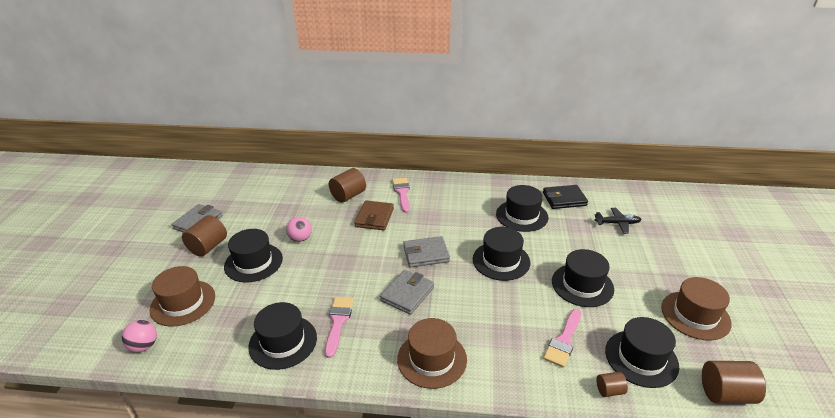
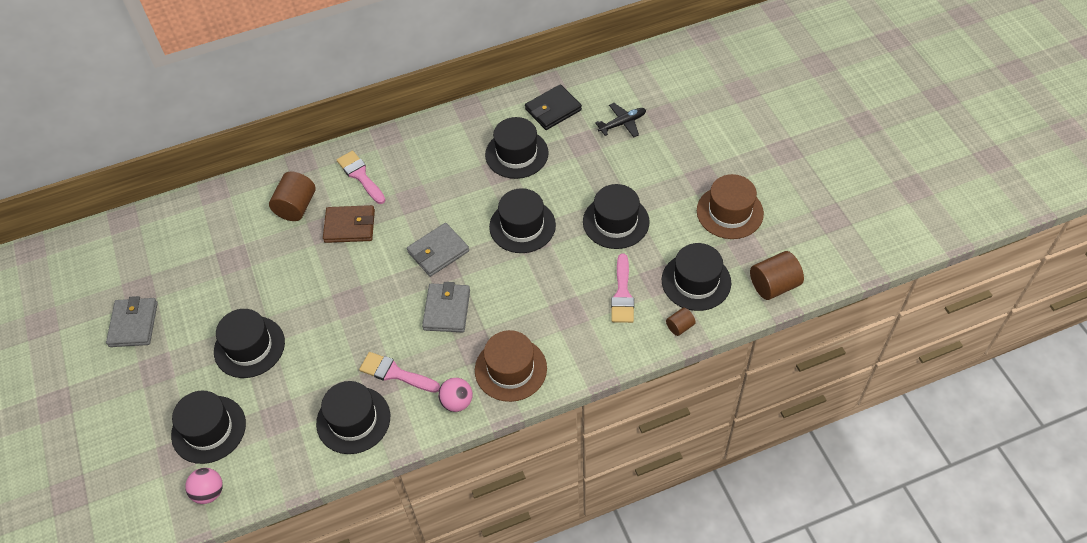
camera: 25 degrees left, 20 degrees up
(183, 303) = (208, 429): brown hat -> black hat
(208, 247) = (176, 351): brown cylinder -> none
(300, 238) = (281, 292): pink ball -> pink ball (457, 402)
(338, 322) = (395, 373): pink brush -> pink brush turned 45 degrees counterclockwise
(374, 218) = (350, 226): brown wallet -> brown wallet turned 75 degrees counterclockwise

